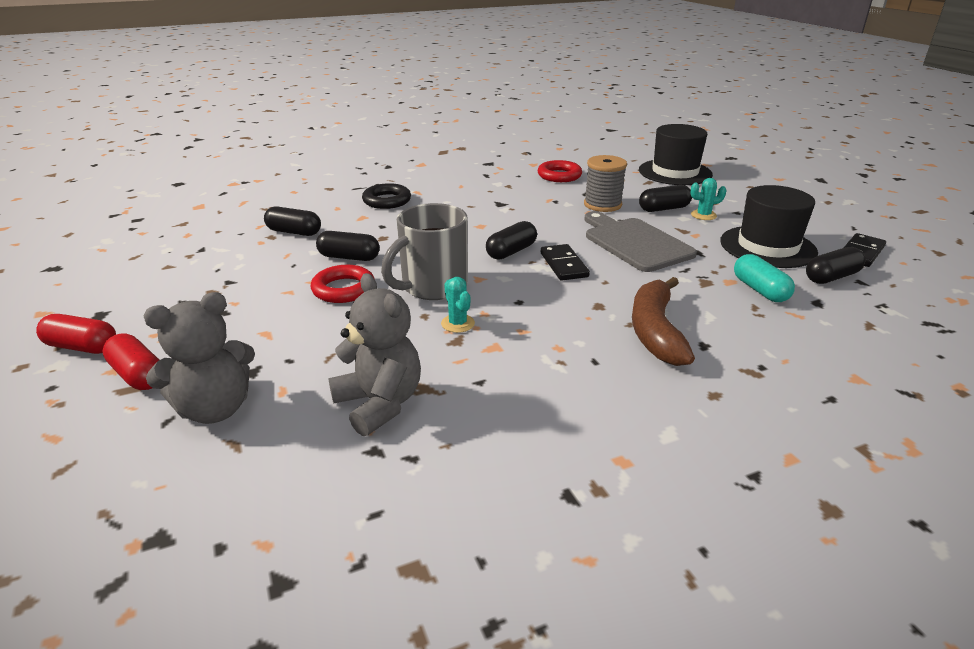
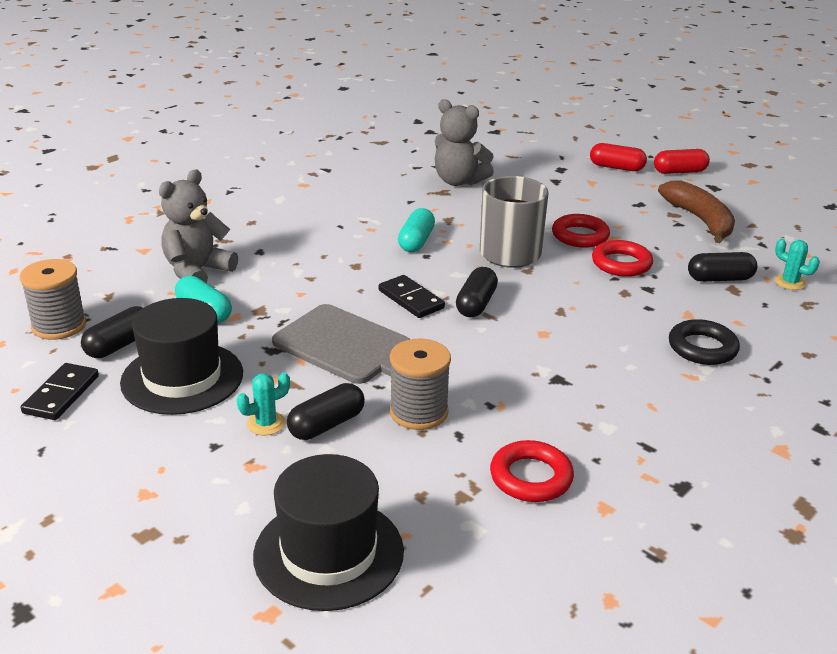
camera: 155 degrees right, 0 degrees up
(215, 409) = (545, 164): grey teddy bear -> grey teddy bear (197, 271)
(349, 257) = (621, 264): black capsule -> red ring
(458, 323) = (459, 229): turquoise cactus -> turquoise cactus (790, 282)
(517, 319) = (416, 241): none -> turquoise capsule
(655, 331) = (300, 254): brown banana -> brown banana (700, 220)
(903, 304) = (59, 326): none -> grey spool

